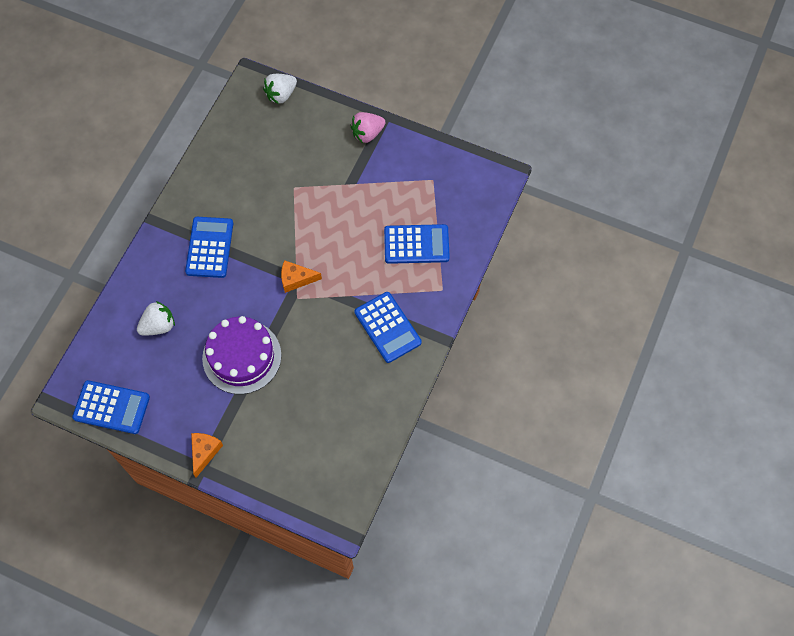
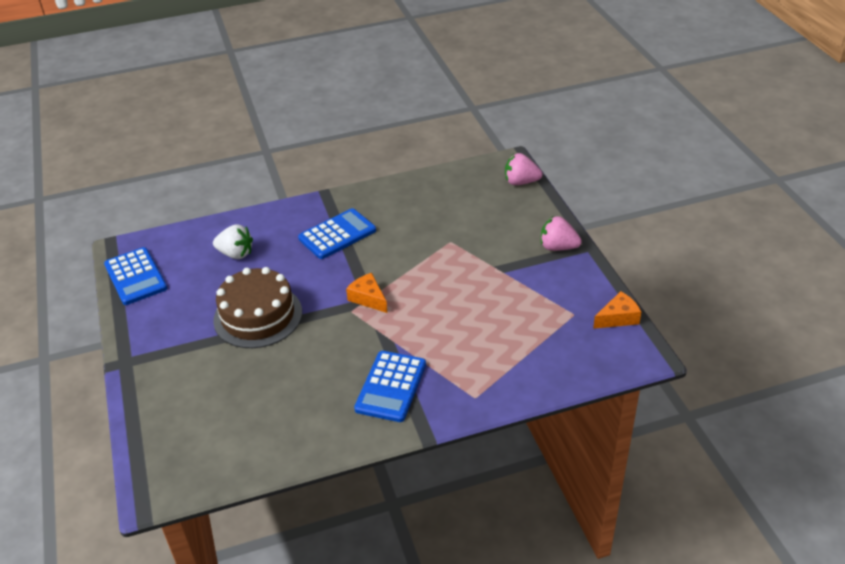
camera: 50 degrees right, 25 degrees down
(204, 452) = (143, 354): orange cheese -> orange cheese (618, 318)
(242, 356) = (258, 316): purple cake -> brown cake
(281, 94) = (521, 182): white strawberry -> pink strawberry
(416, 244) = (497, 348): blue calculator -> none

